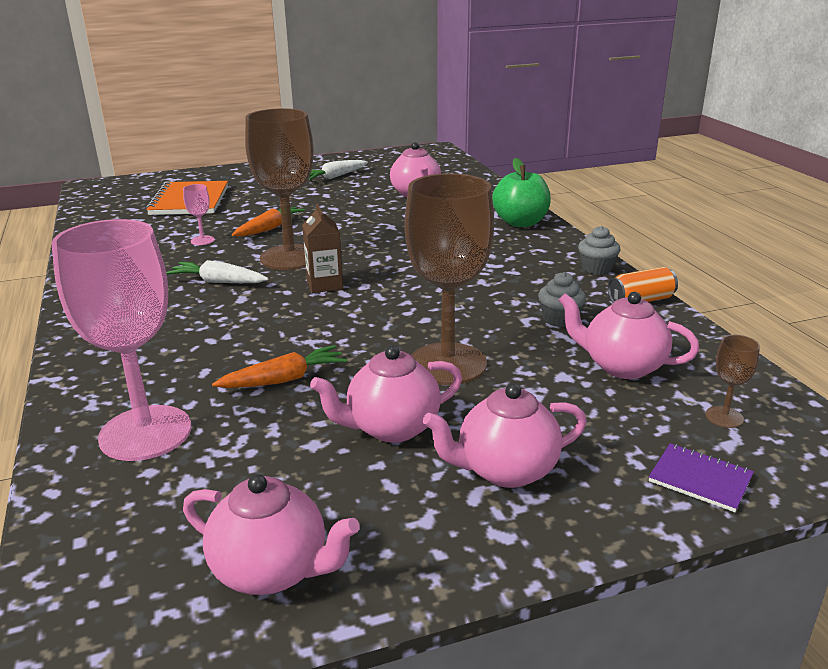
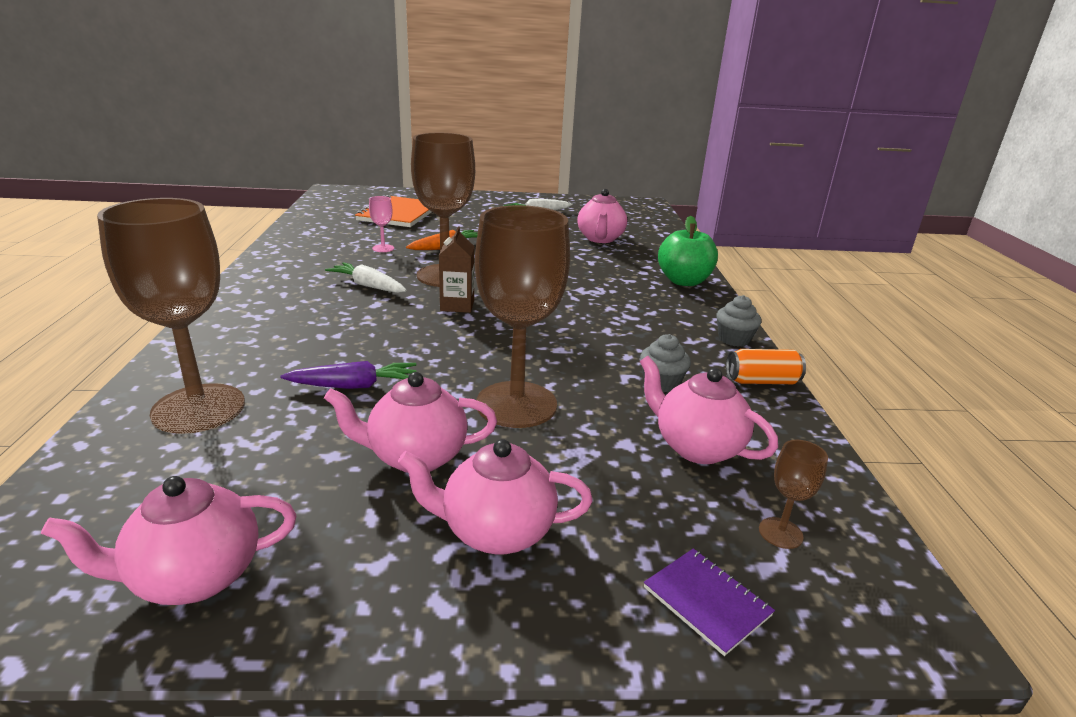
camera: 15 degrees right, 0 degrees up
(145, 433) = (198, 408): pink goblet -> brown goblet
(272, 570) = (194, 577): pink teapot -> pink teapot turned 120 degrees clockwise
(284, 379) = (354, 386): orange carrot -> purple carrot

